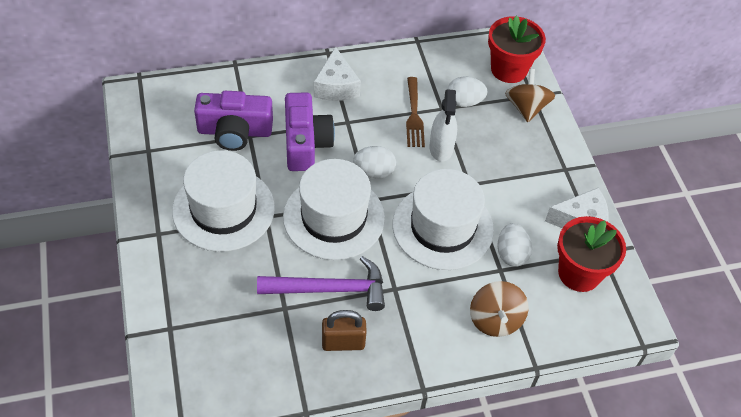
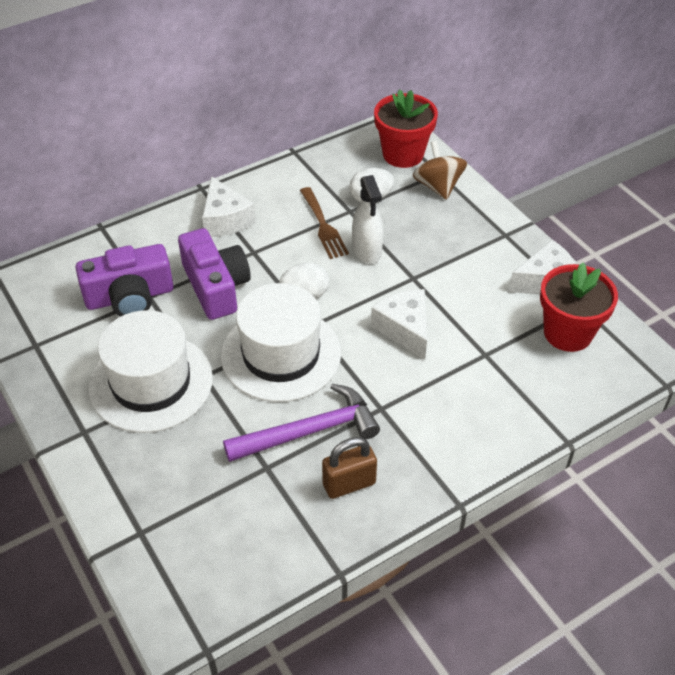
camera: 15 degrees left, 5 degrees down
(442, 227) = (404, 329): white hat -> white cheese
(495, 320) = (503, 407): brown spinning top -> none
(511, 254) = (489, 335): white egg -> none

